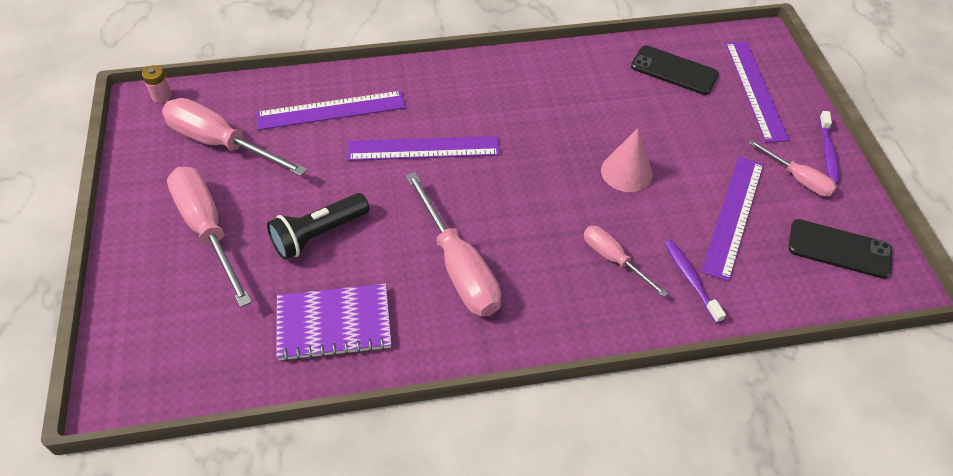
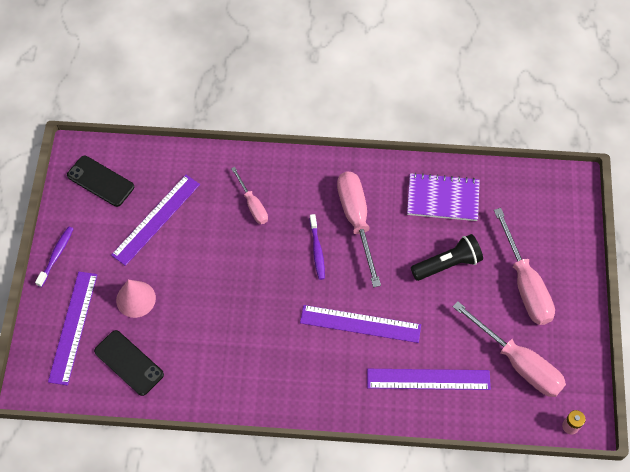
camera: 165 degrees left, 10 degrees up
(626, 172) = (214, 270): pink cone -> pink cone (136, 299)
(690, 279) = (209, 181): purple toothbrush -> purple toothbrush (317, 250)
(798, 179) = (93, 238): pink screwdriver -> none

